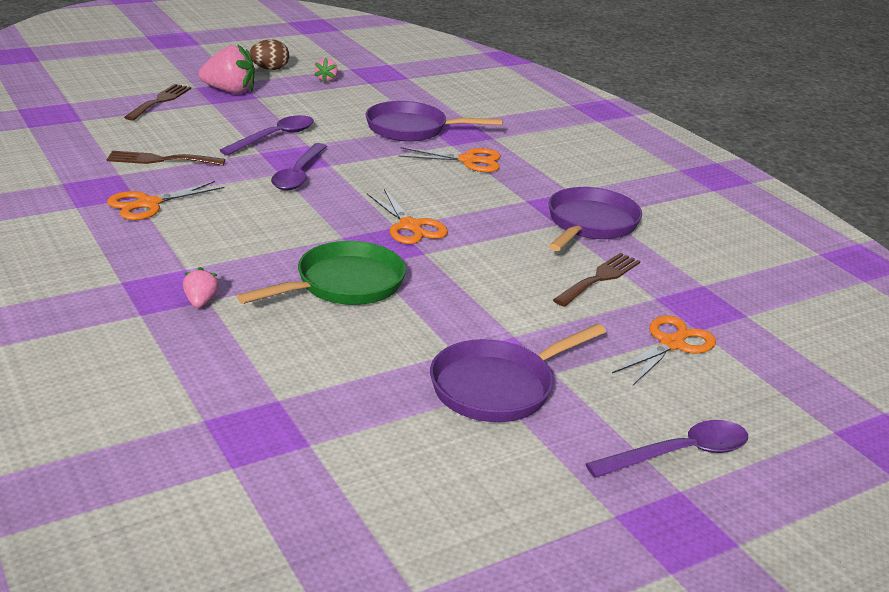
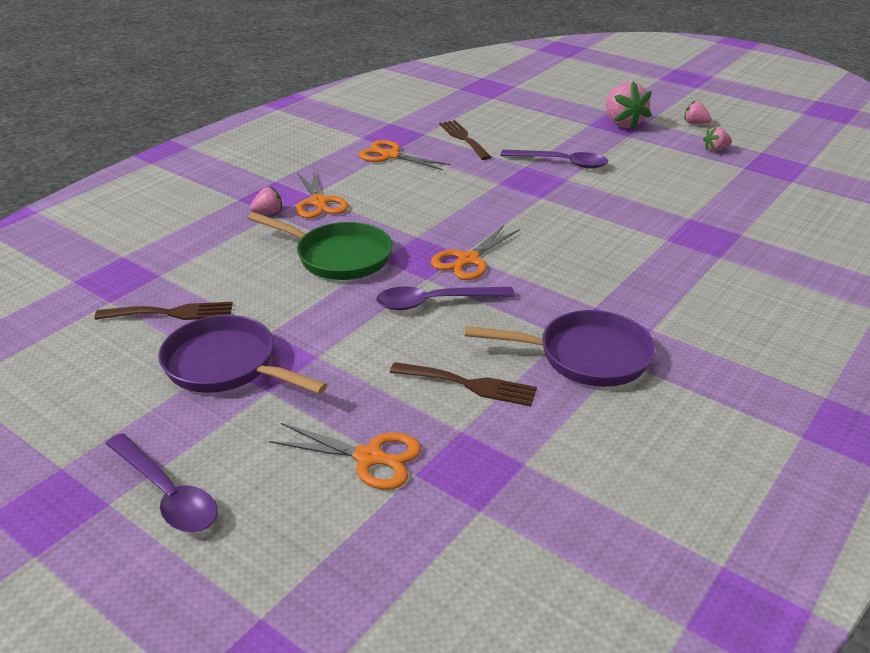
camera: 70 degrees right, 5 degrees up
(160, 101) = (563, 108): brown fork -> brown fork (172, 313)
(270, 69) = (695, 123): brown egg -> pink strawberry
(298, 174) = (505, 190): purple spoon -> purple spoon (435, 302)
(412, 129) = (671, 212): purple pan -> none
(468, 161) = (642, 256): orange scissors -> orange scissors (319, 202)

